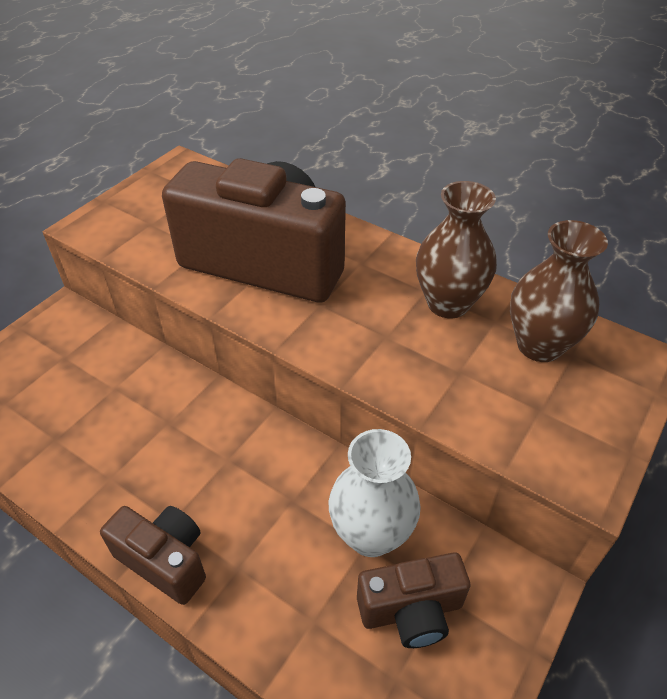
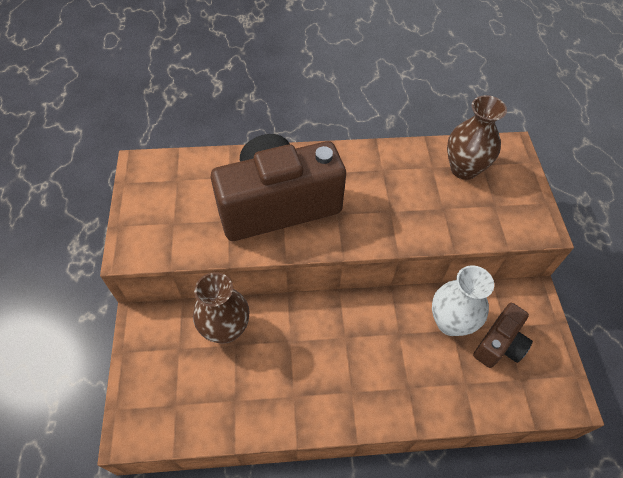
camera: 40 degrees left, 10 degrees up
(165, 560) = (370, 413): brown camera -> none
(448, 303) = (401, 171): brown vase -> brown vase (226, 329)

